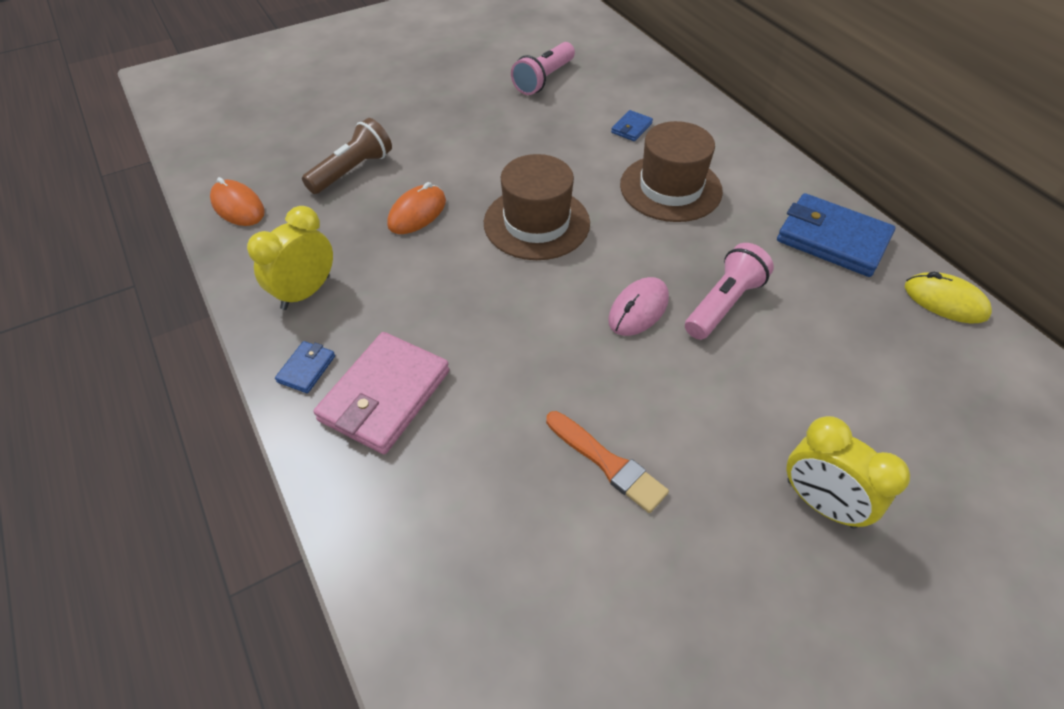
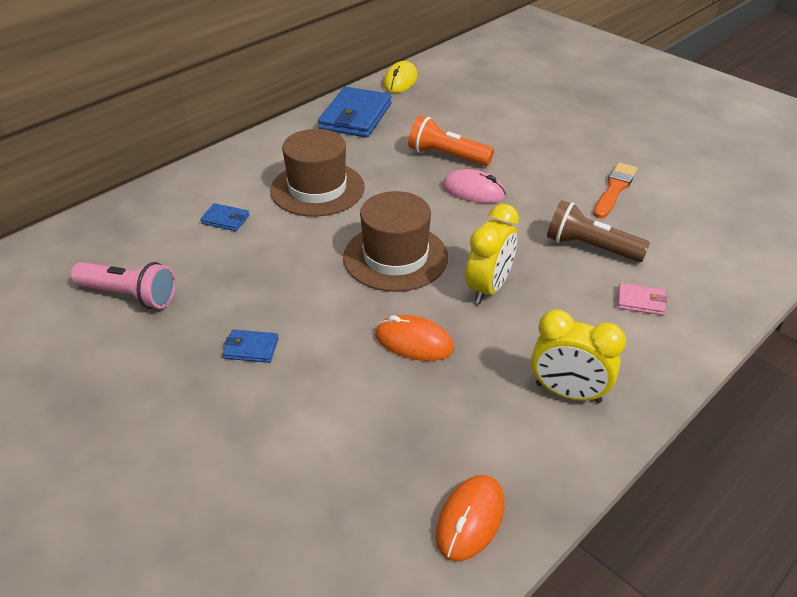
camera: 105 degrees left, 10 degrees down
(306, 369) = (651, 358): blue wallet -> blue wallet (251, 348)
(352, 171) = (359, 423): brown flashlight -> brown flashlight (590, 247)
(385, 395) = (640, 301): pink wallet -> pink wallet, size x0.46
(723, 304) = (447, 156): pink flashlight -> orange flashlight
(820, 503) = (583, 120): yellow clock -> yellow clock (488, 288)

